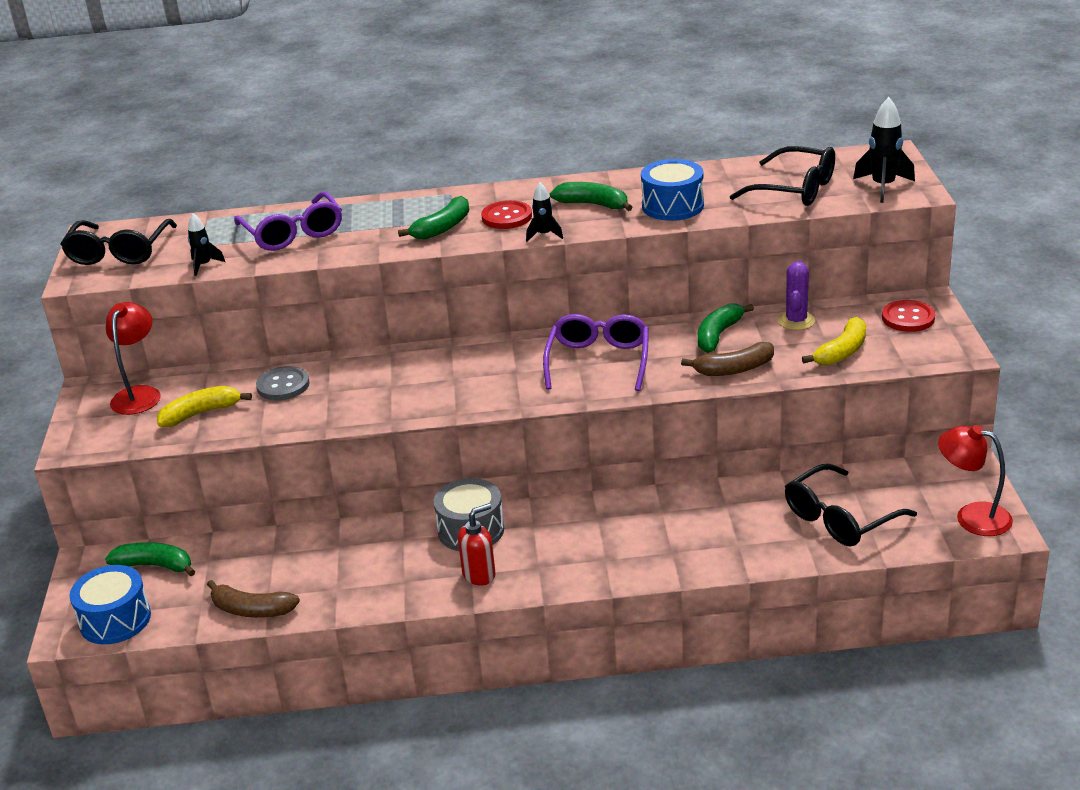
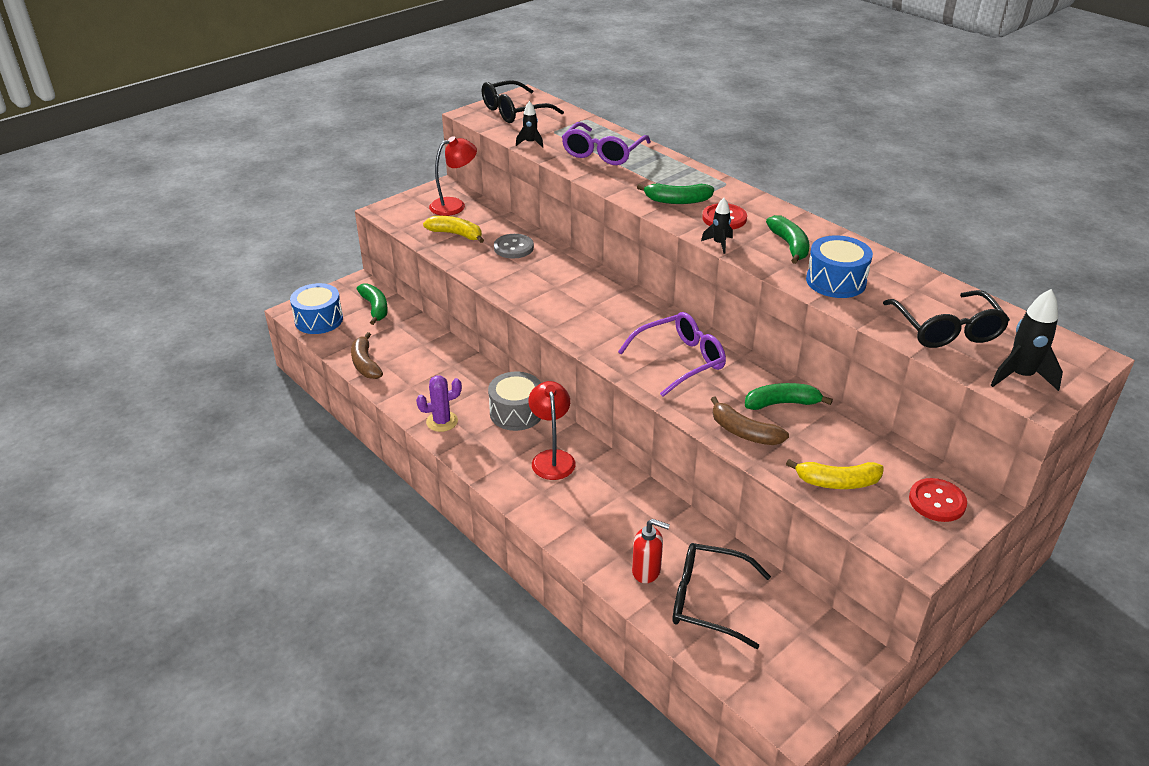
camera: 50 degrees right, 5 degrees up
(479, 574) = (474, 439): red soap dispenser -> red soap dispenser (646, 571)
(796, 321) = (851, 437): purple cactus -> purple cactus (442, 421)
(972, 516) = (793, 689): red lamp -> red lamp (552, 458)

